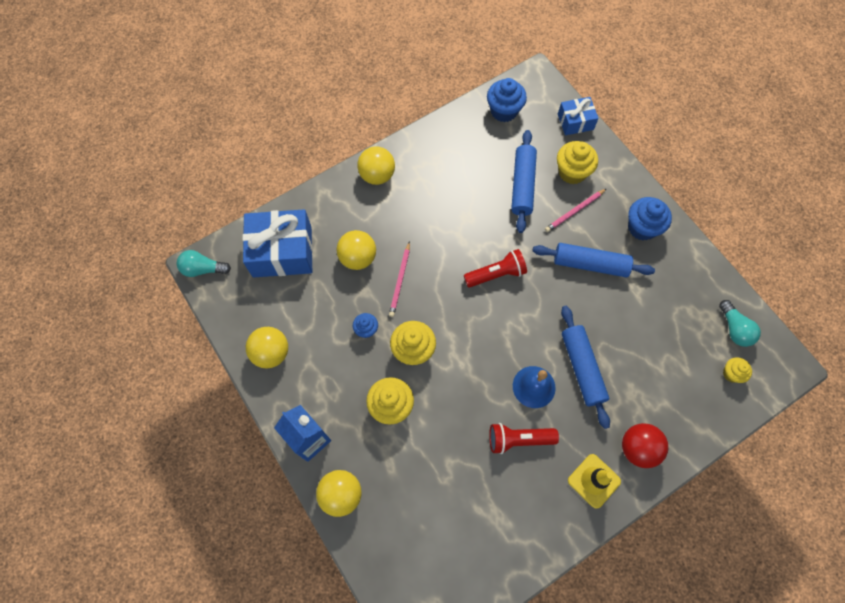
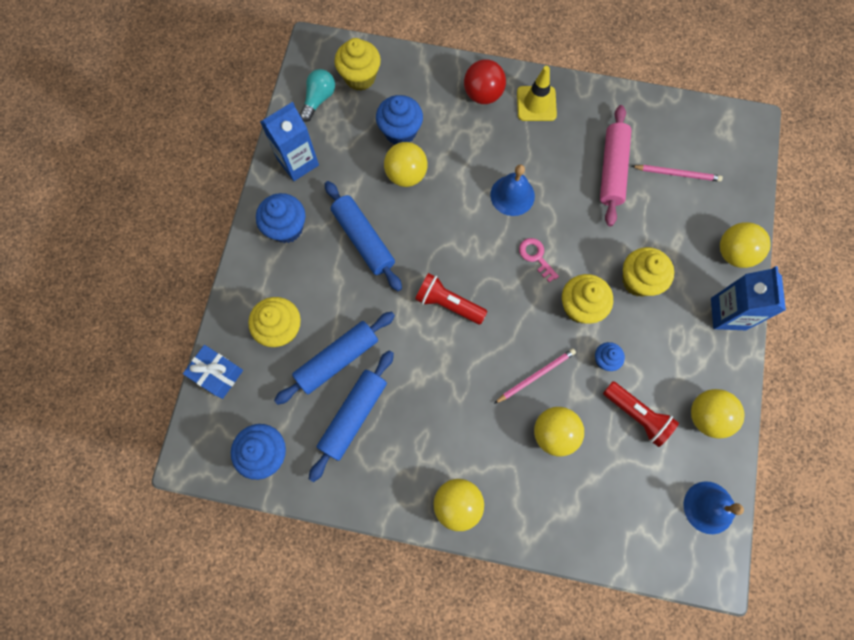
camera: 135 degrees left, 5 degrees up
(203, 269) = (713, 565): turquoise light bulb -> none
(229, 298) = (709, 507): none -> blue bell
(282, 252) = (620, 509): blue gift -> none
(474, 357) = (536, 257): none -> pink key
(486, 478) = (612, 170): none -> pink rolling pin
(518, 439) = (562, 172): red flashlight -> red flashlight (636, 415)
(574, 211) = (322, 293): pink pencil -> pink pencil (677, 174)
(582, 368) = (461, 175): blue rolling pin -> blue rolling pin (353, 415)
(616, 332) = (406, 175): none -> yellow ball
(656, 359) = (400, 132): none -> blue cupcake
(689, 273) = (298, 162): none -> blue carton
(731, 373) = (360, 77): yellow cupcake -> yellow cupcake, size x1.75

